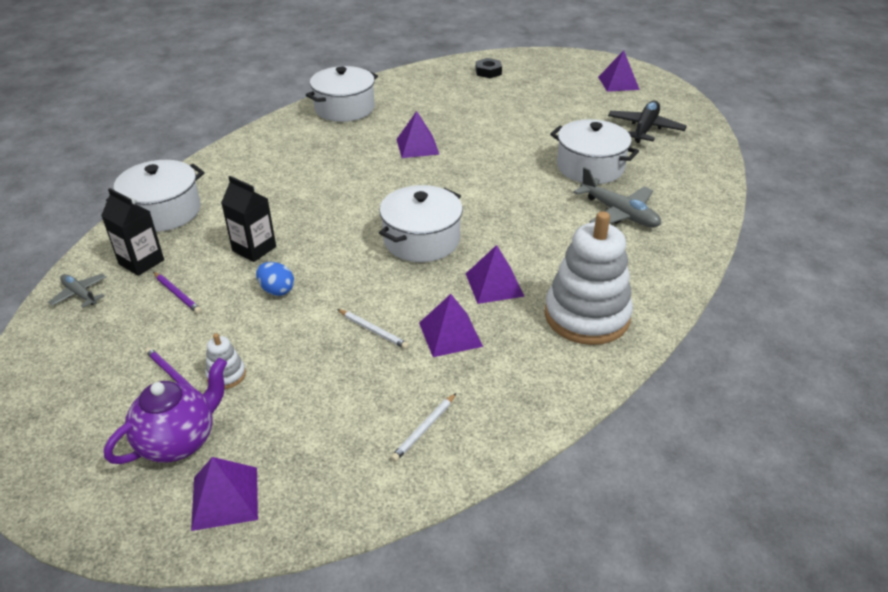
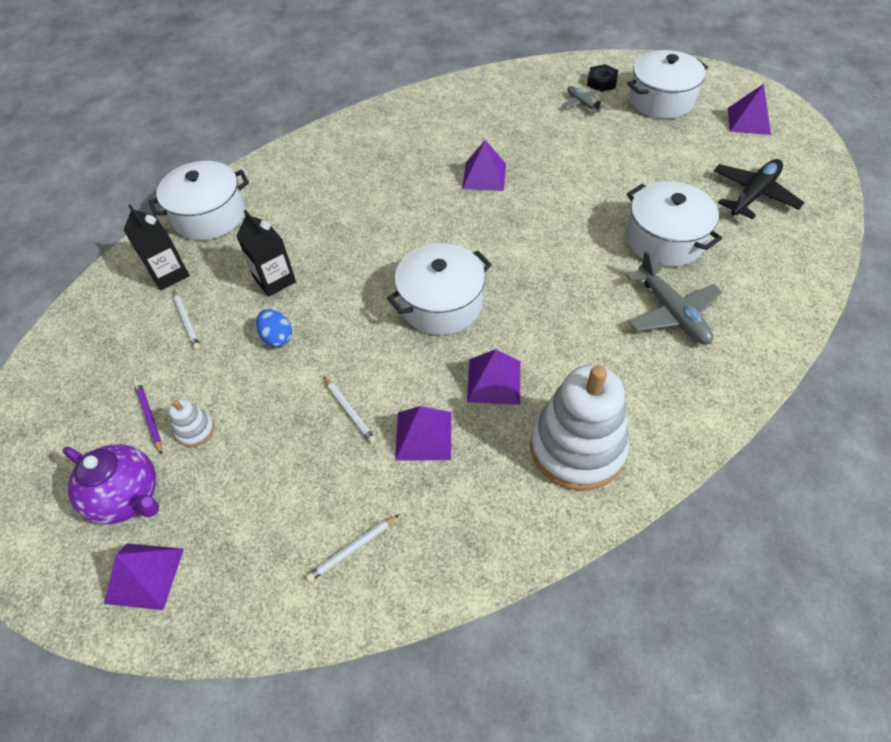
camera: 20 degrees right, 15 degrees up
(80, 294) = (105, 301): grey plane -> grey plane (582, 104)
(177, 294) = (187, 321): purple pencil -> white pencil
(179, 441) = (128, 497): purple teapot -> purple teapot turned 60 degrees clockwise
(344, 108) = (428, 111): white pot -> white pot (661, 100)

